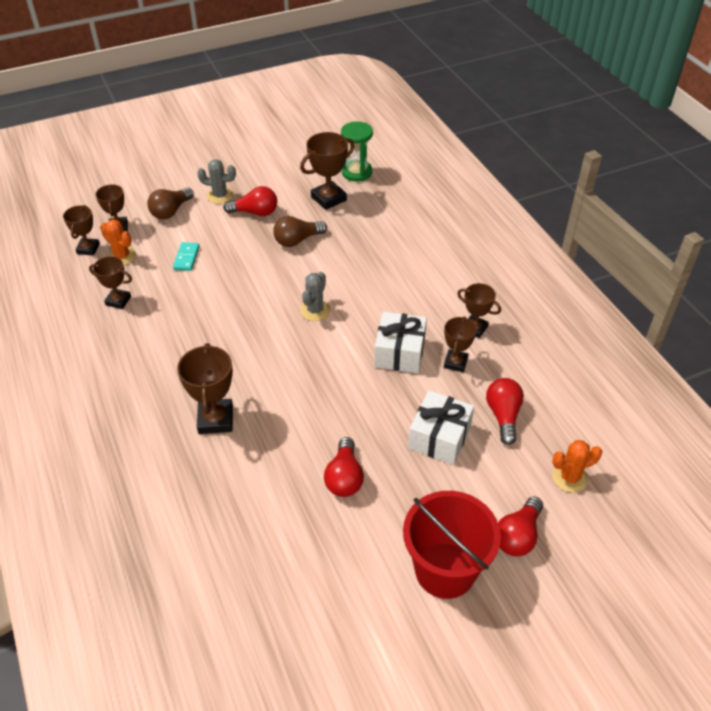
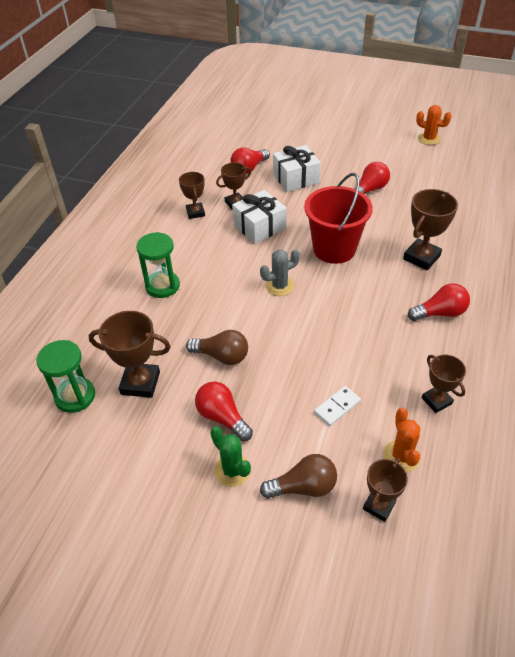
camera: 135 degrees left, 0 degrees up
(88, 249) = (433, 495): brown trophy -> none
(186, 258) = (337, 407): turquoise domino -> white domino
(220, 196) = (232, 470): grey cactus -> green cactus
(403, 255) = (162, 286): none -> green hourglass
(445, 570) = (360, 138): red bucket -> red bucket (334, 249)
(518, 536) = (311, 131): red light bulb -> red light bulb (440, 313)
(569, 477) = (257, 134): orange cactus -> orange cactus (429, 139)

